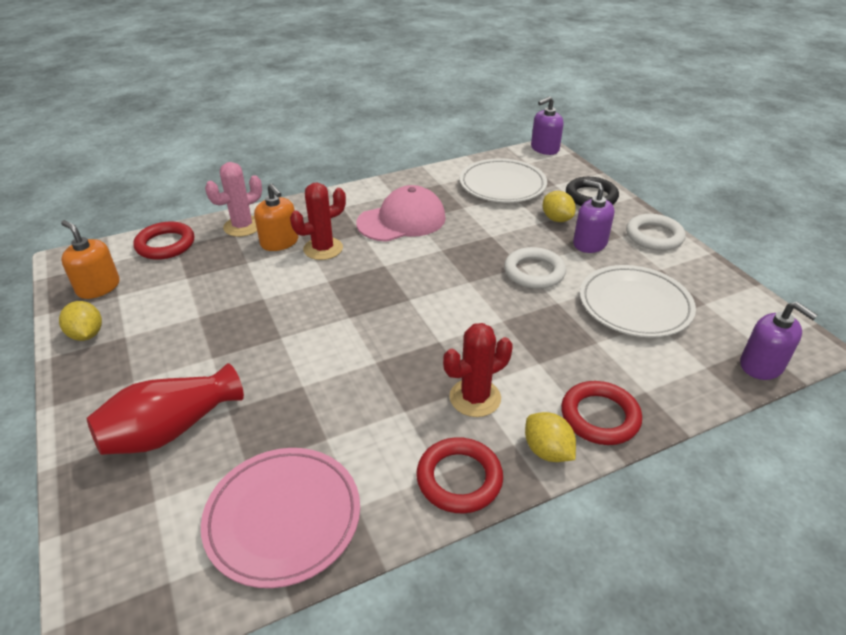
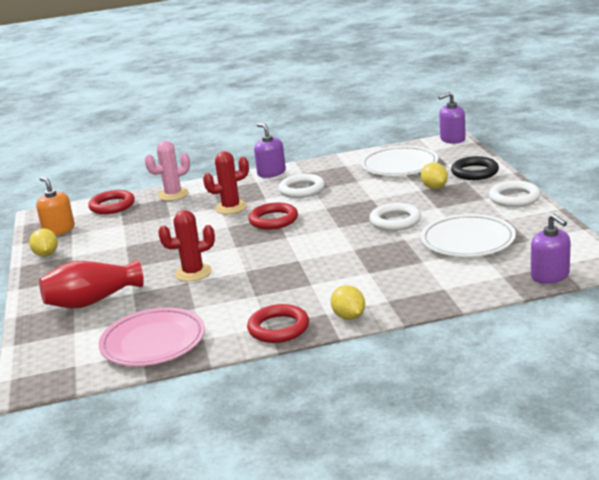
camera: 15 degrees right, 15 degrees down
(279, 242) = (198, 204): orange soap dispenser -> none
(402, 220) = (302, 190): pink cap -> white ring
(475, 398) = (310, 290): red cactus -> red cactus (193, 273)
(589, 243) = (453, 203): purple soap dispenser -> purple soap dispenser (271, 173)
(599, 416) = (399, 301): red ring -> red ring (273, 220)

